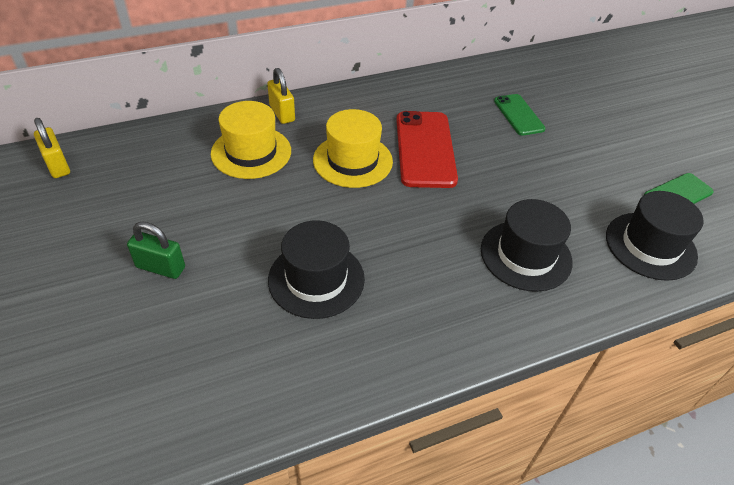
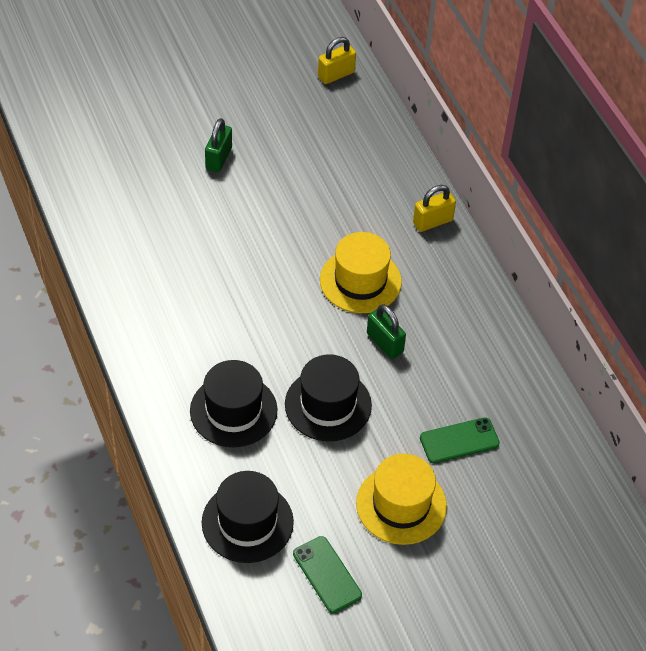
camera: 90 degrees right, 5 degrees up
(251, 152) = (366, 202): yellow hat -> yellow hat (401, 505)
(316, 279) = (206, 256): black hat -> black hat (328, 405)
(425, 149) = (385, 343): red phone -> green padlock

